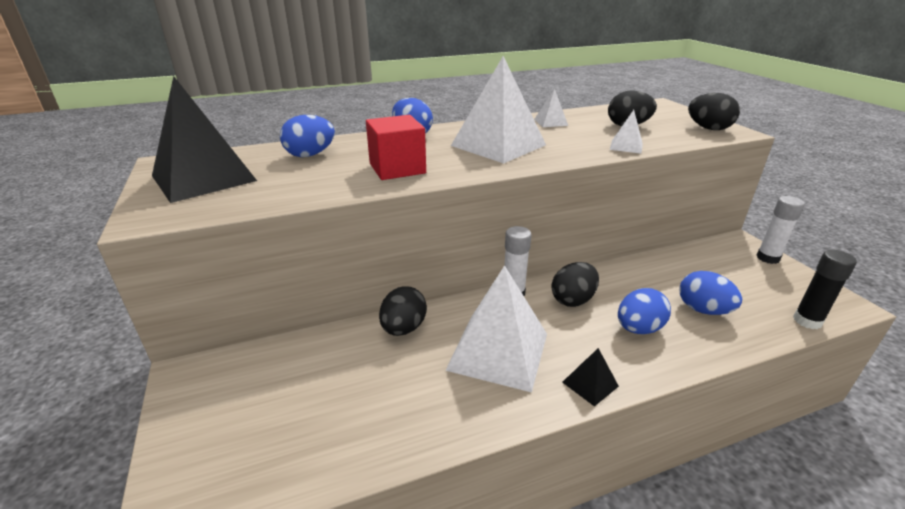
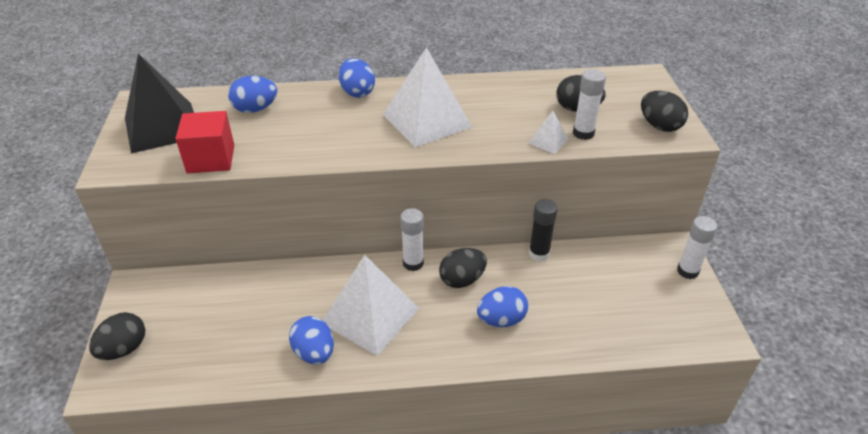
camera: 15 degrees right, 10 degrees up
(397, 168) = (319, 139): red cube -> red cube (211, 159)
(403, 328) = (305, 279): black egg -> black egg (124, 349)
(550, 122) = (502, 92): white pyramid -> none
(590, 384) = (427, 359): black pyramid -> none
(651, 139) = (583, 133): none -> white glue stick
(703, 310) = (574, 314): blue egg -> blue egg (314, 353)
(807, 321) = (664, 345): black glue stick -> black glue stick (539, 254)

